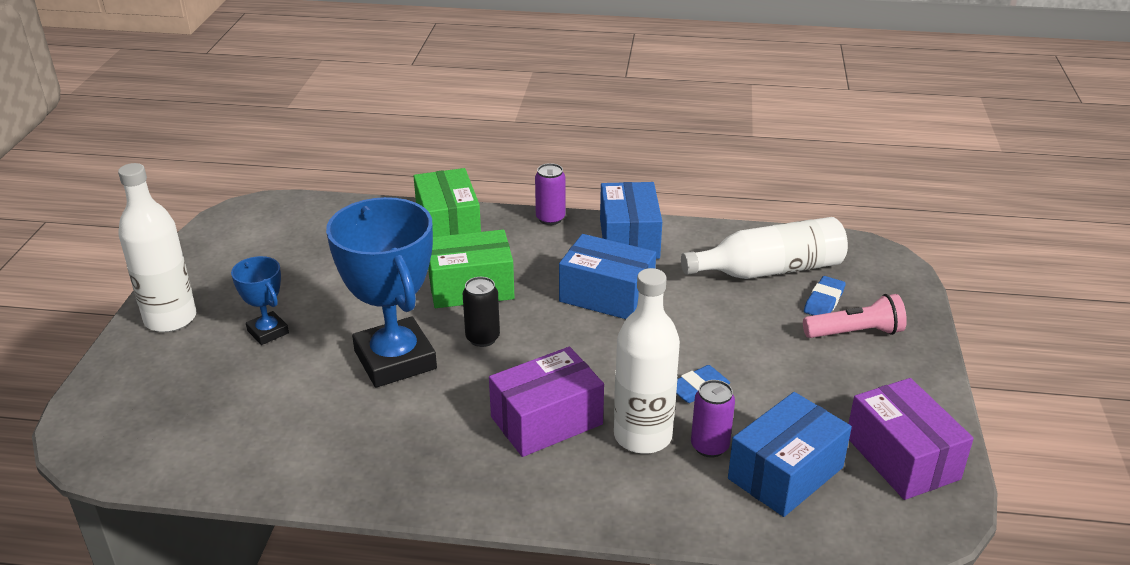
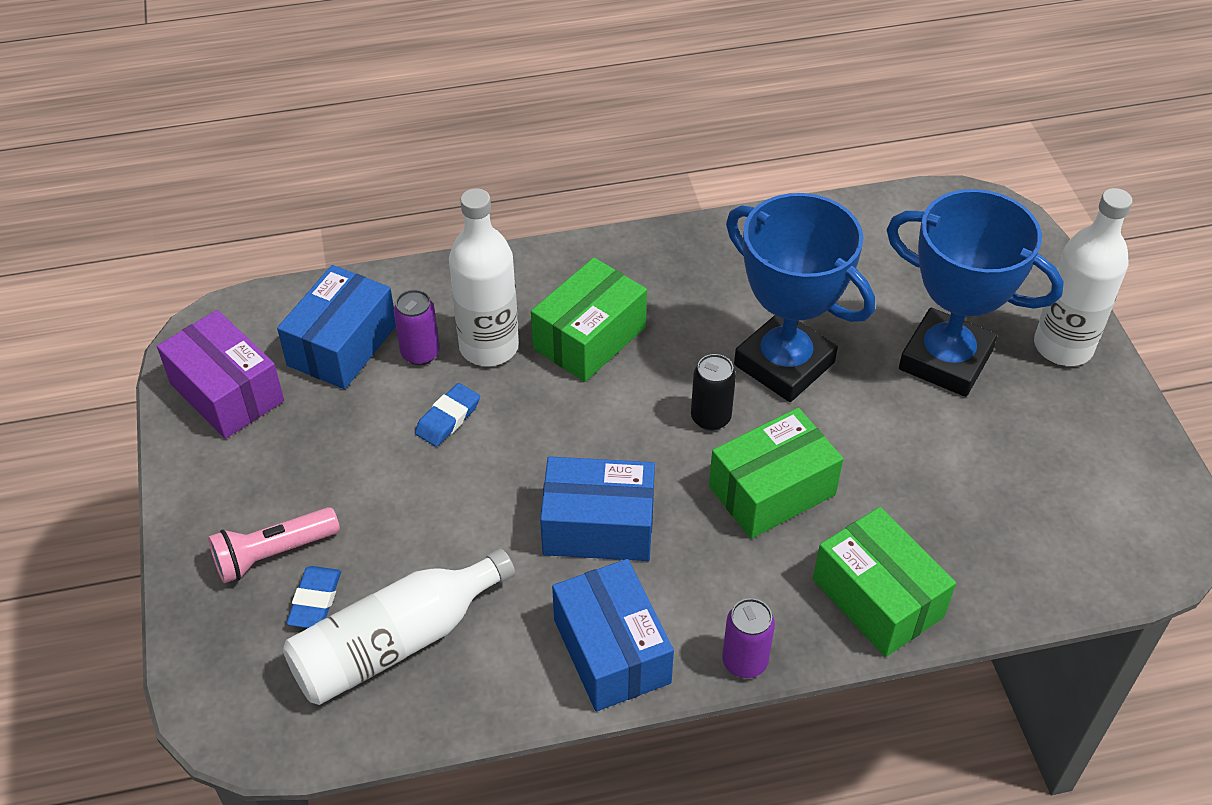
camera: 160 degrees right, 15 degrees up
(268, 332) = (945, 360): blue trophy -> blue trophy, size x2.04
(546, 420) = (589, 338): purple box -> green box

